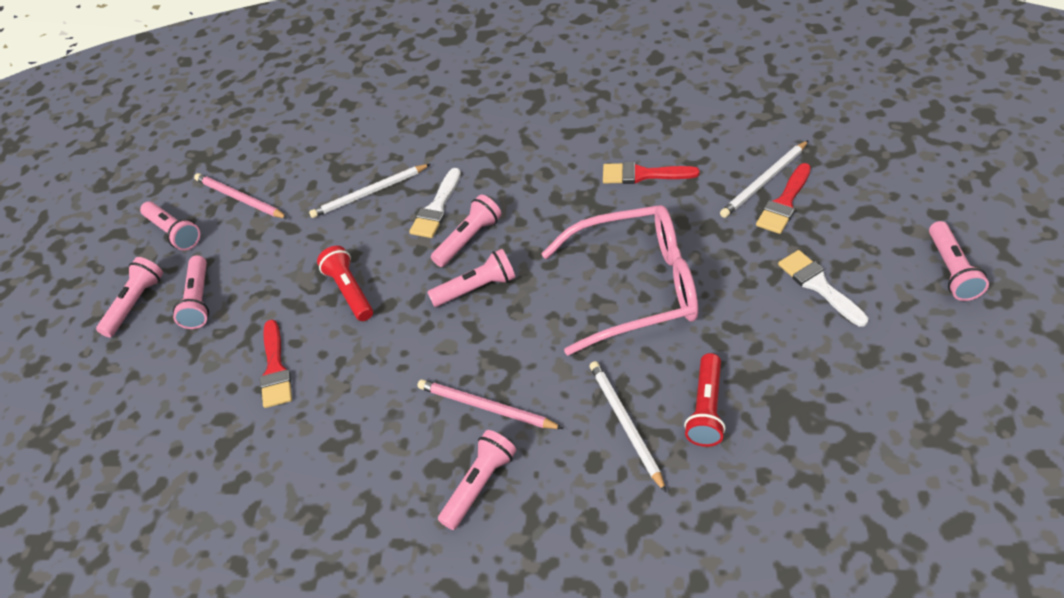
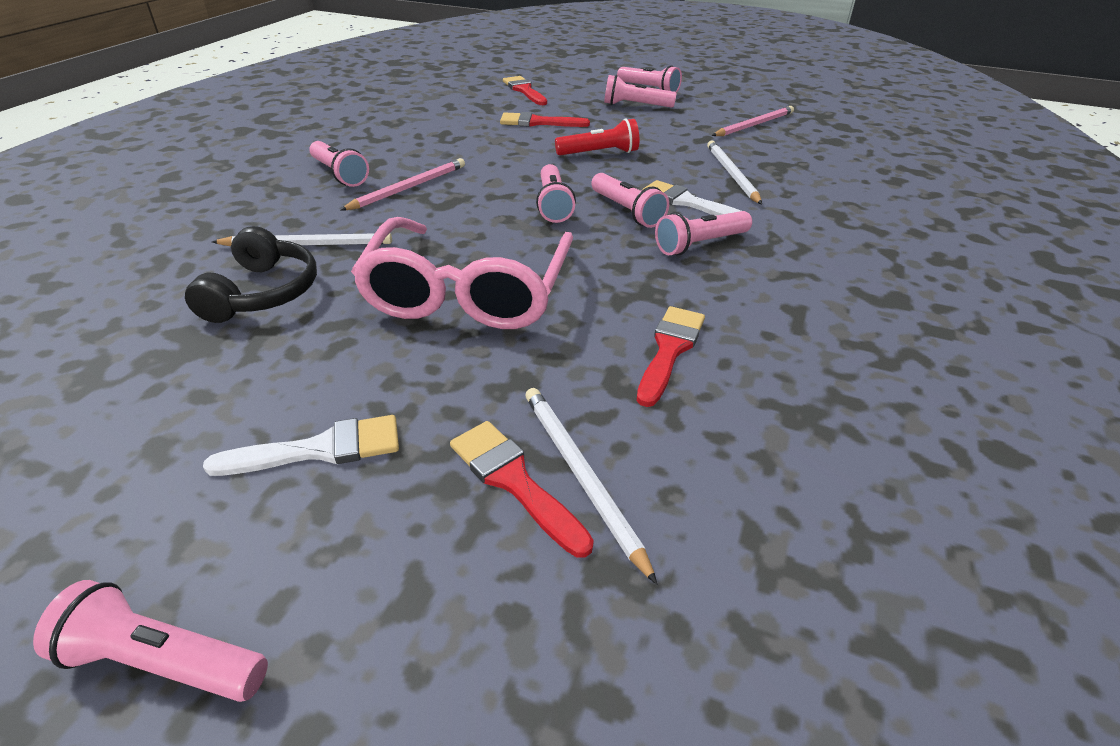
camera: 100 degrees right, 10 degrees down
(159, 425) = (524, 90): none -> red brush
(174, 232) = (722, 102): pink flashlight -> pink flashlight (700, 244)
(706, 409) = (263, 293): red flashlight -> black headphones

